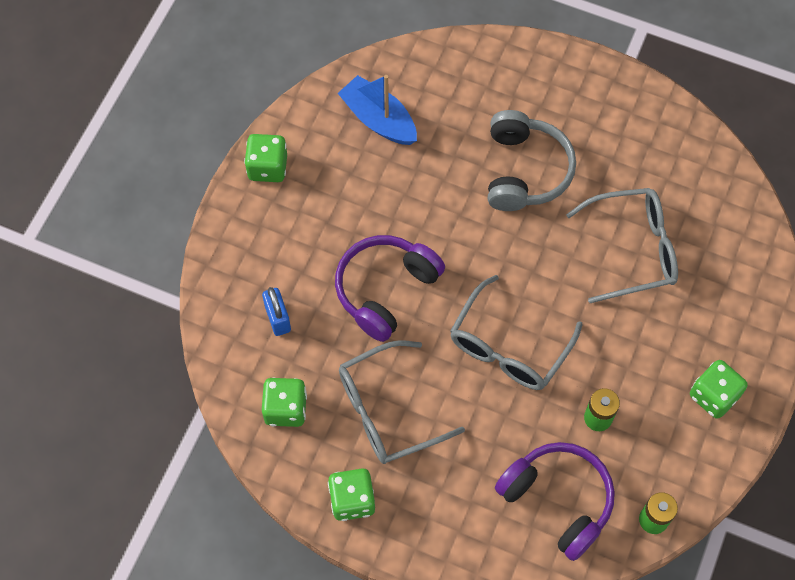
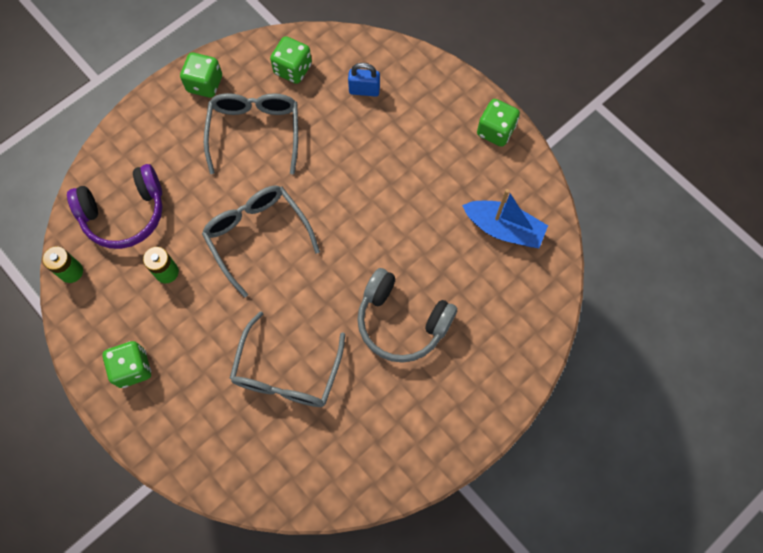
camera: 115 degrees right, 5 degrees up
(379, 119) = (503, 229): blue boat -> blue boat turned 45 degrees clockwise
(385, 290) = (349, 170): purple headphones -> none

